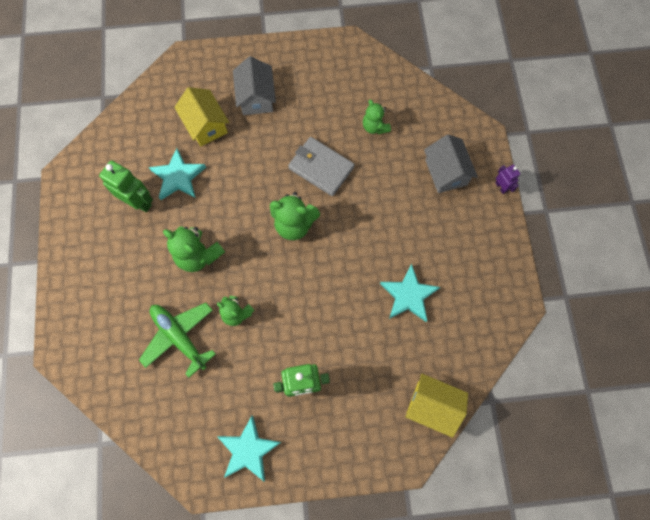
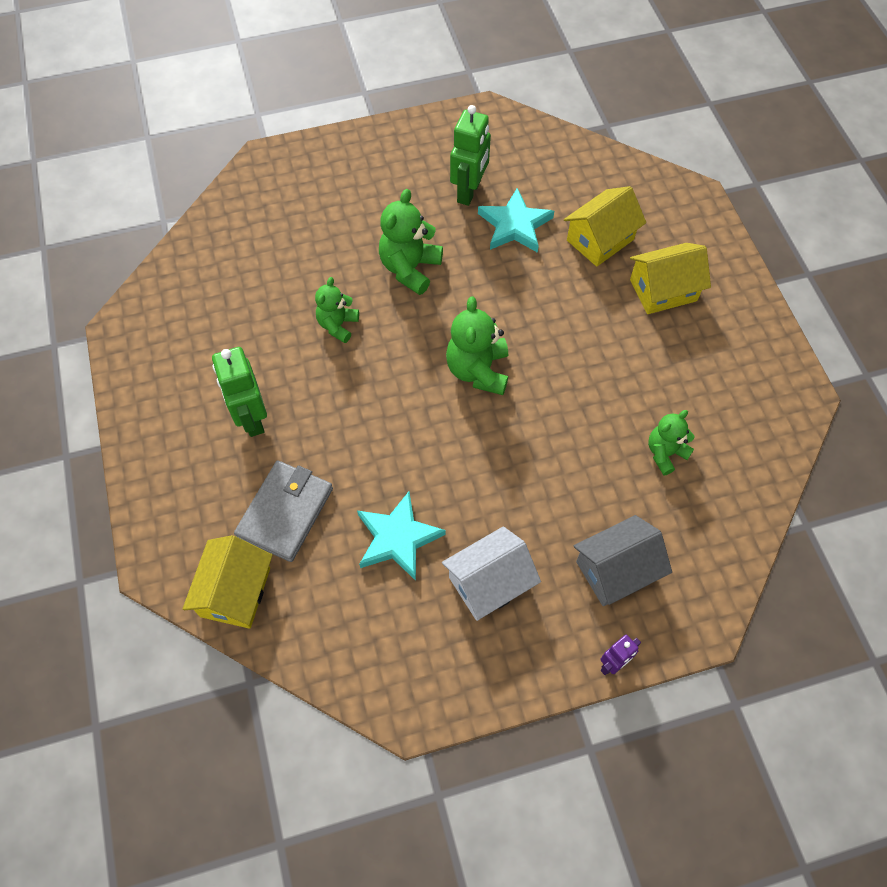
camera: 80 degrees right, 10 degrees down
(179, 337) = (298, 270): green plane -> none
(248, 450) = (162, 371): turquoise star -> none
(256, 97) = (663, 290): grey house -> yellow house
(321, 168) = (574, 390): grey wallet -> grey wallet (285, 512)
(445, 245) = (489, 582): none -> white house

